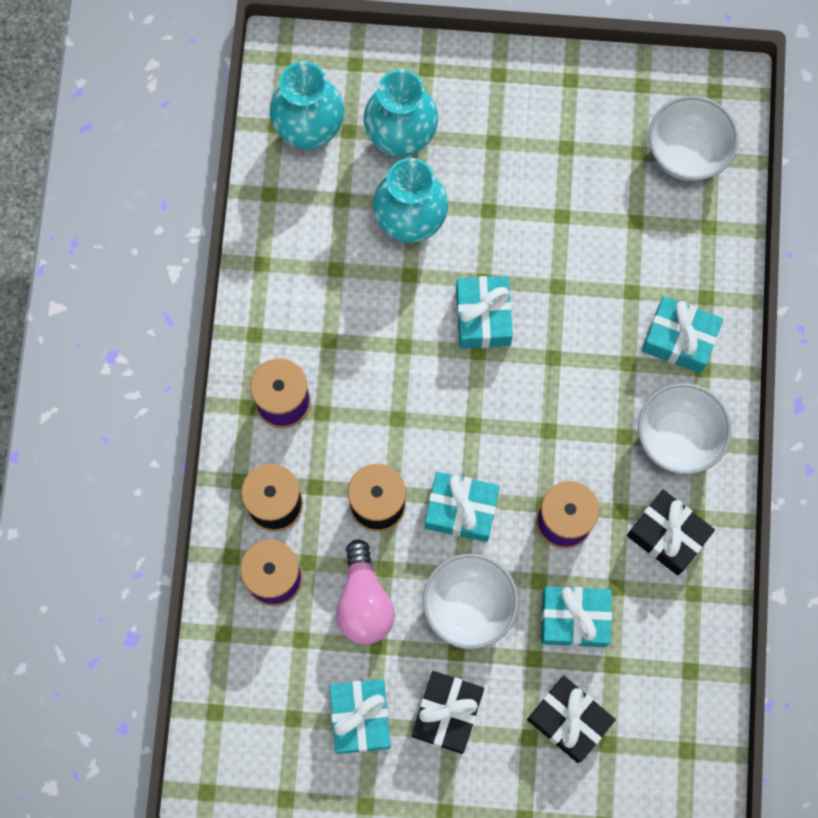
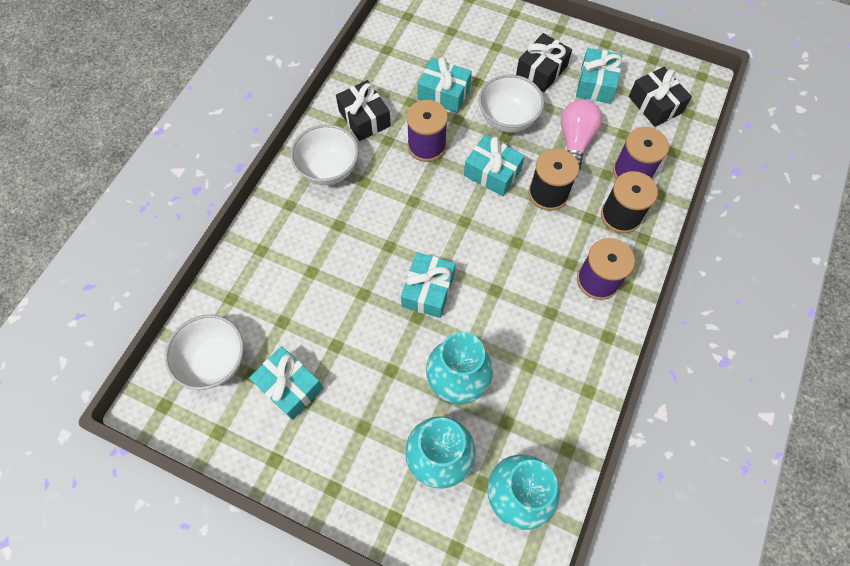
camera: 160 degrees left, 10 degrees down
(569, 720) = (469, 47): black gift -> black gift (655, 104)
(679, 339) = (295, 228): turquoise gift -> turquoise gift (290, 386)

